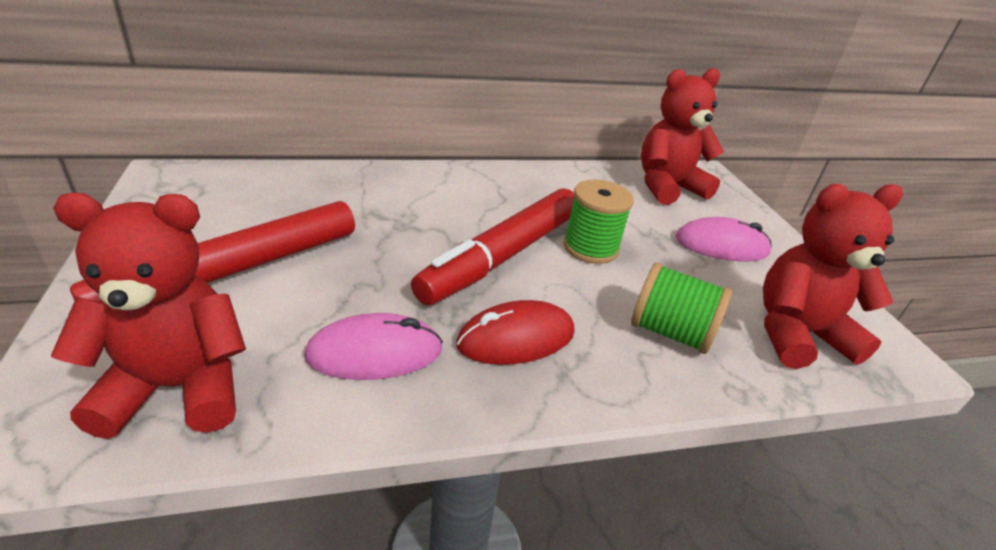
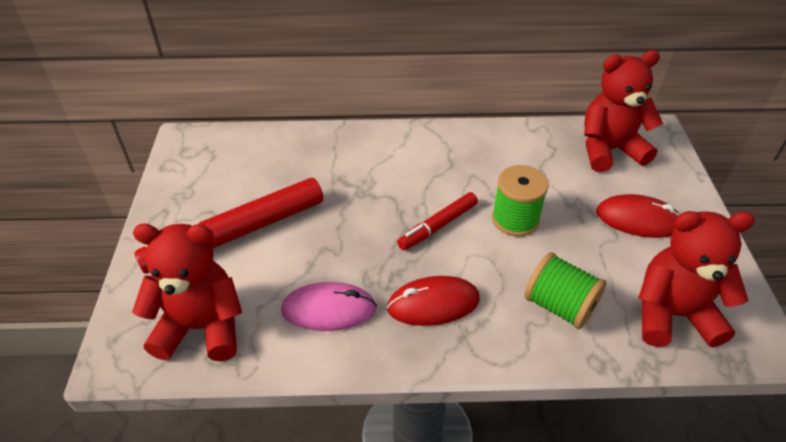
camera: 15 degrees right, 10 degrees up
(502, 256) = (438, 226): red marker -> red marker, size x0.53
(721, 246) = (638, 220): pink mouse -> red mouse

